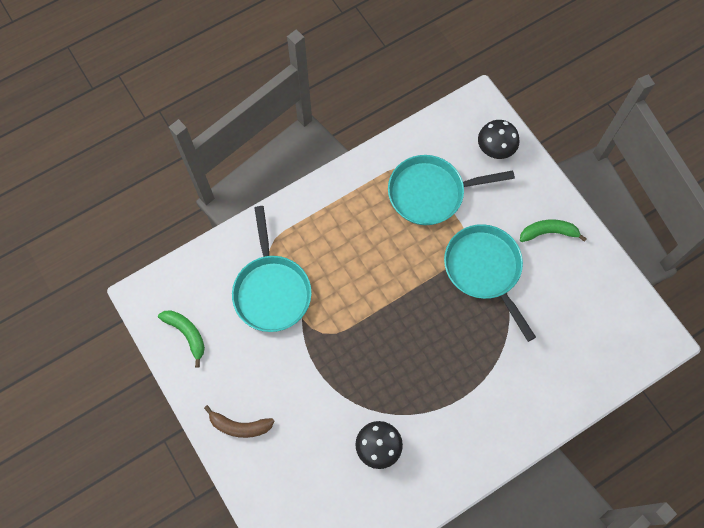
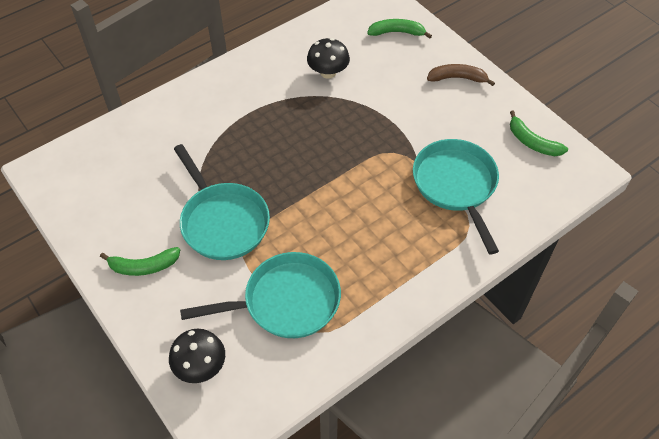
camera: 175 degrees right, 15 degrees down
(293, 505) = (397, 32): none -> green banana

